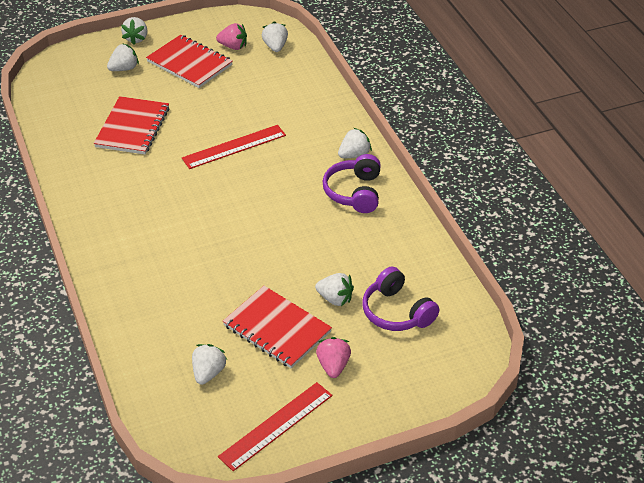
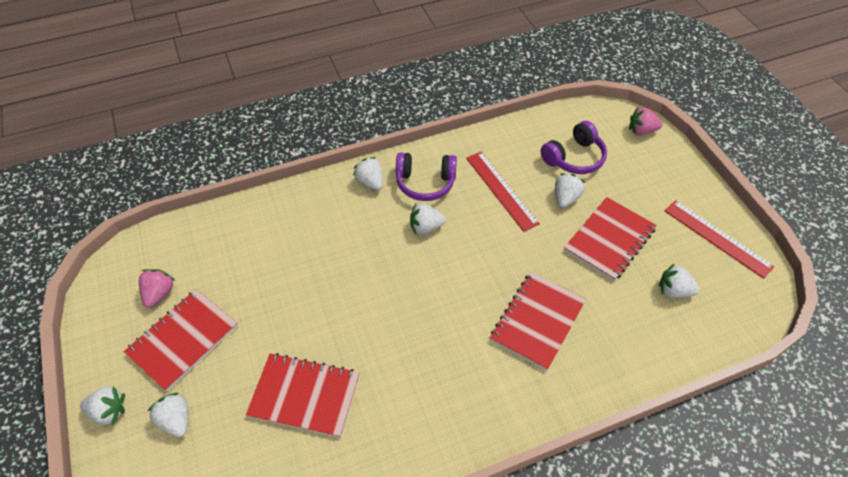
camera: 90 degrees left, 10 degrees up
(183, 265) = (537, 321): none -> red notebook
(234, 147) = (350, 284): red ruler -> red ruler (501, 190)
(275, 47) = (171, 251): white strawberry -> white strawberry (425, 227)
(333, 366) = (643, 200): pink strawberry -> pink strawberry (641, 131)

